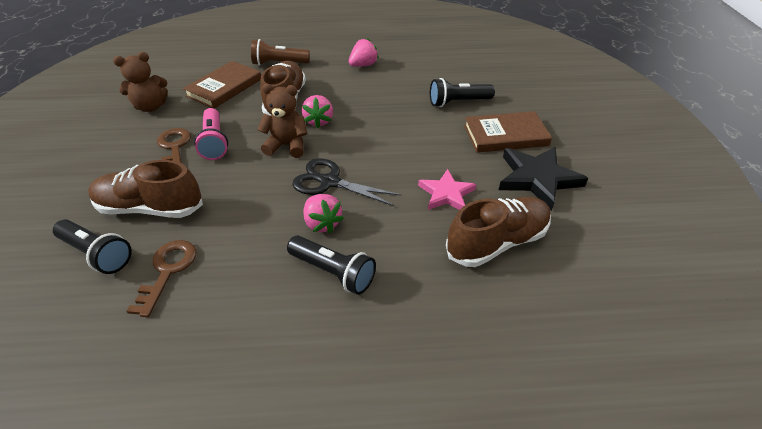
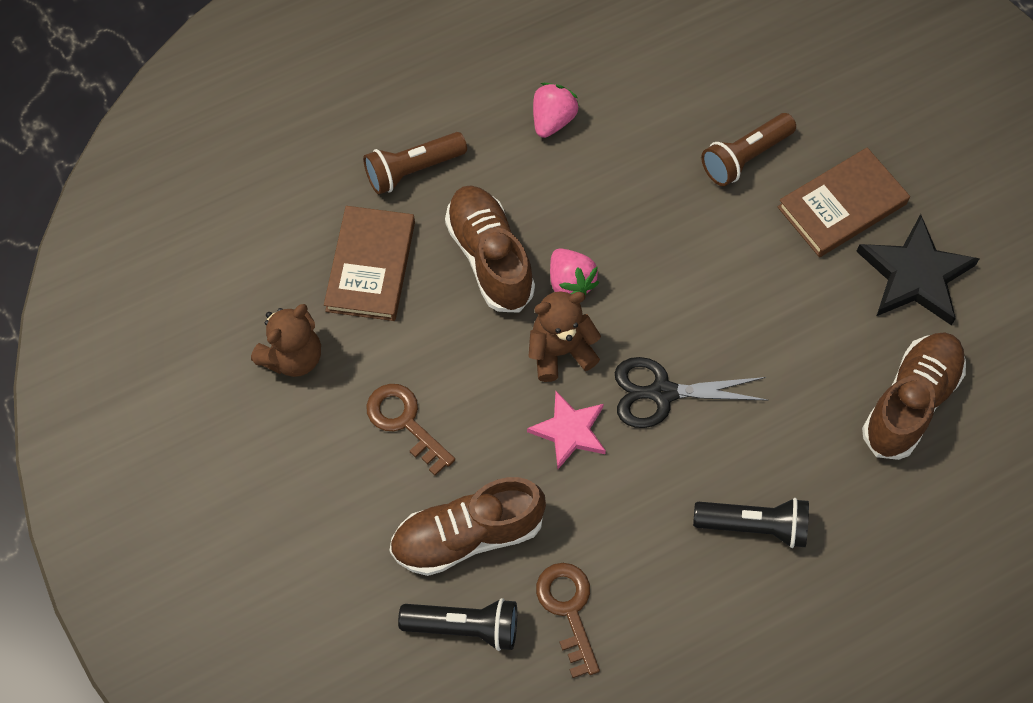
camera: 25 degrees left, 20 degrees up
(214, 142) = (453, 388): pink flashlight -> none
(322, 223) = (697, 463): pink strawberry -> none
(446, 194) = (817, 350): pink star -> pink star (569, 431)
(458, 102) = (745, 157): black flashlight -> brown flashlight

